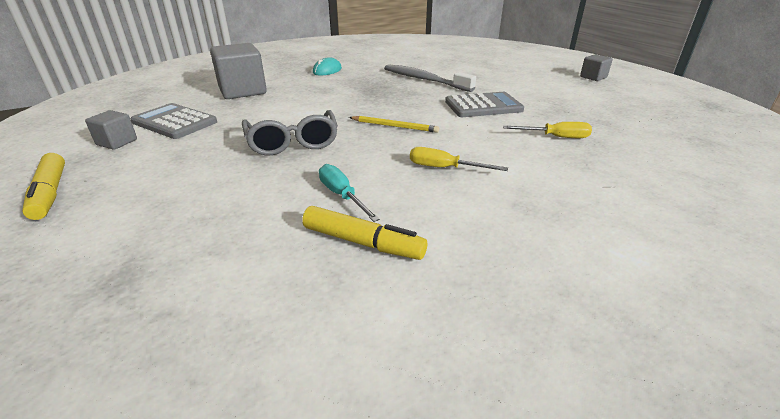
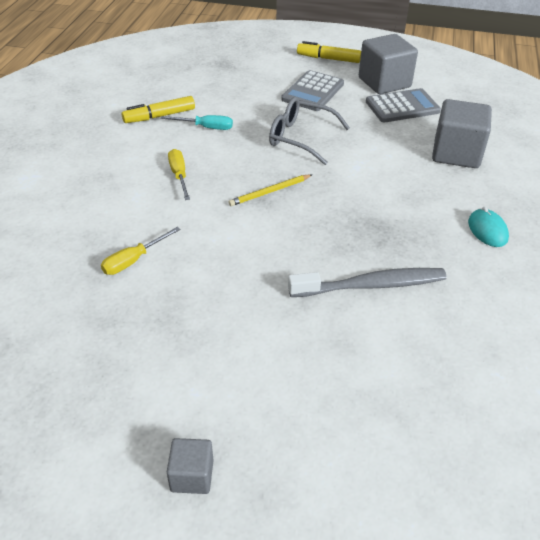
camera: 130 degrees right, 10 degrees up
(117, 142) = (384, 82): grey cube -> grey cube, size x1.92
(444, 168) = (179, 175): yellow screwdriver -> yellow screwdriver turned 75 degrees counterclockwise
(483, 106) = (243, 271): grey calculator -> grey calculator (313, 92)

